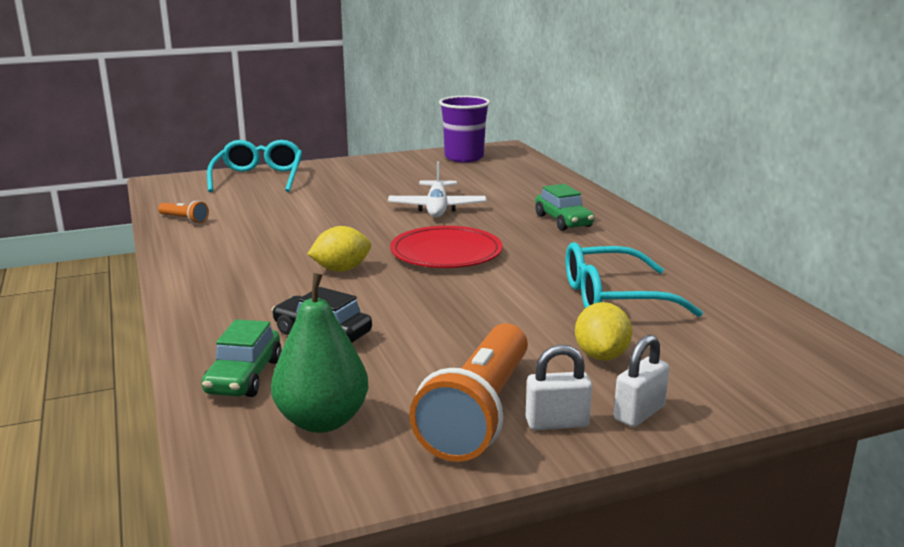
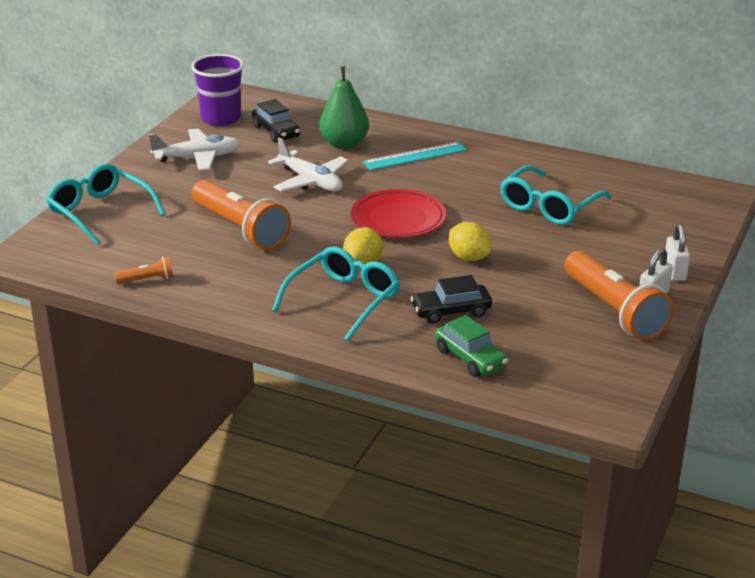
camera: 45 degrees left, 10 degrees up
(264, 286) = (343, 301): none -> turquoise glasses
(314, 216) = (240, 229): none -> orange flashlight
(322, 421) = (558, 356): green pear -> green pear (344, 144)
(393, 171) = (197, 157): none -> white plane
(485, 175) = (276, 132): none -> black car
(563, 221) = (415, 156): green car -> turquoise ruler
(601, 356) = (607, 248): yellow lemon -> yellow lemon (469, 257)

